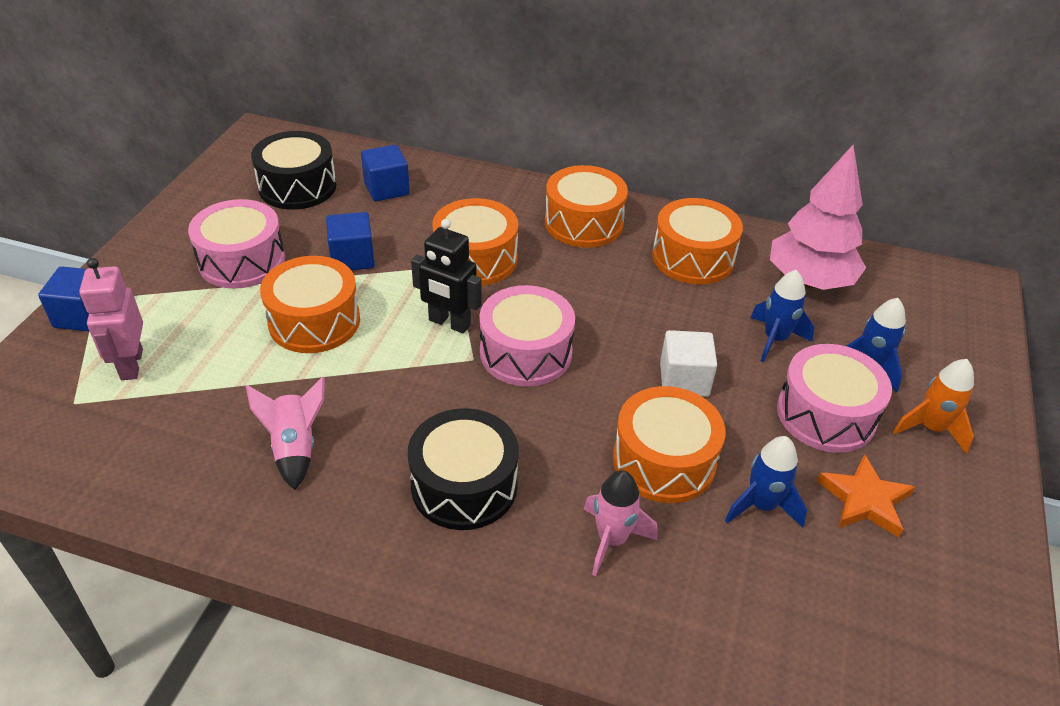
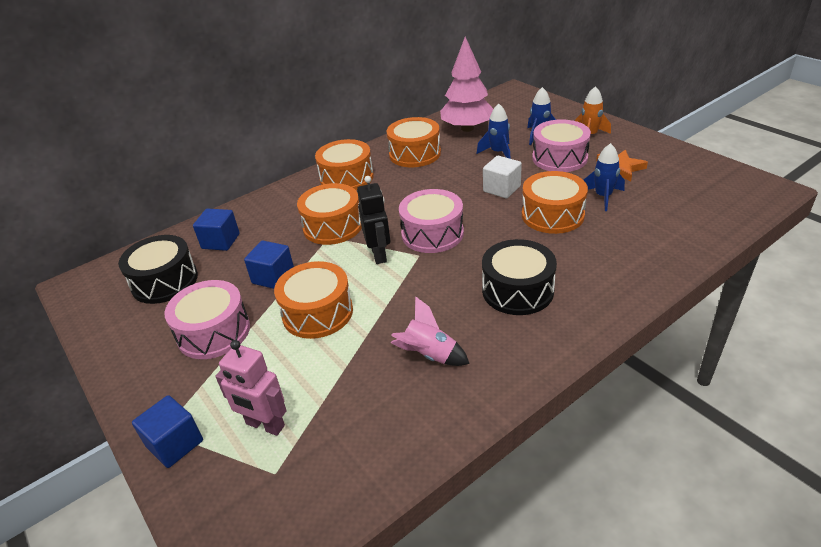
camera: 50 degrees left, 5 degrees down
(449, 323) = (379, 254): black robot -> black robot turned 75 degrees counterclockwise
(612, 540) = (594, 250): pink rocket -> none

